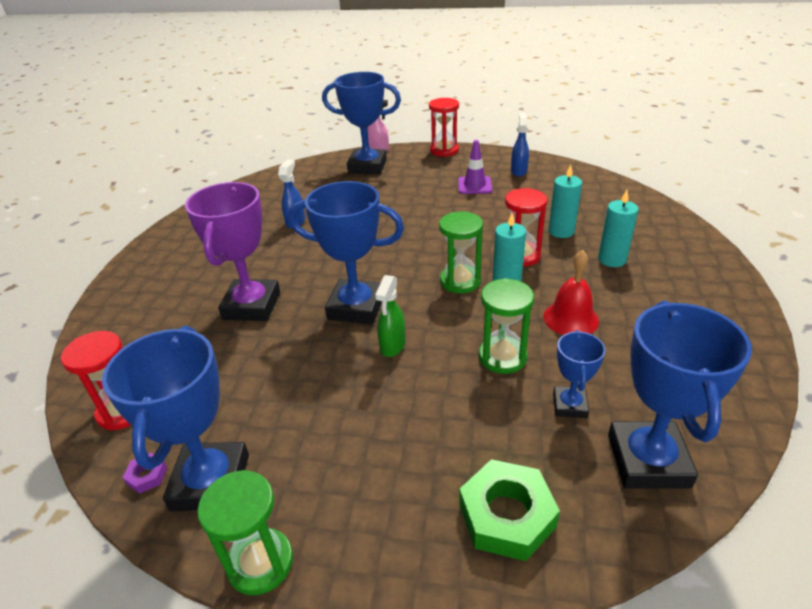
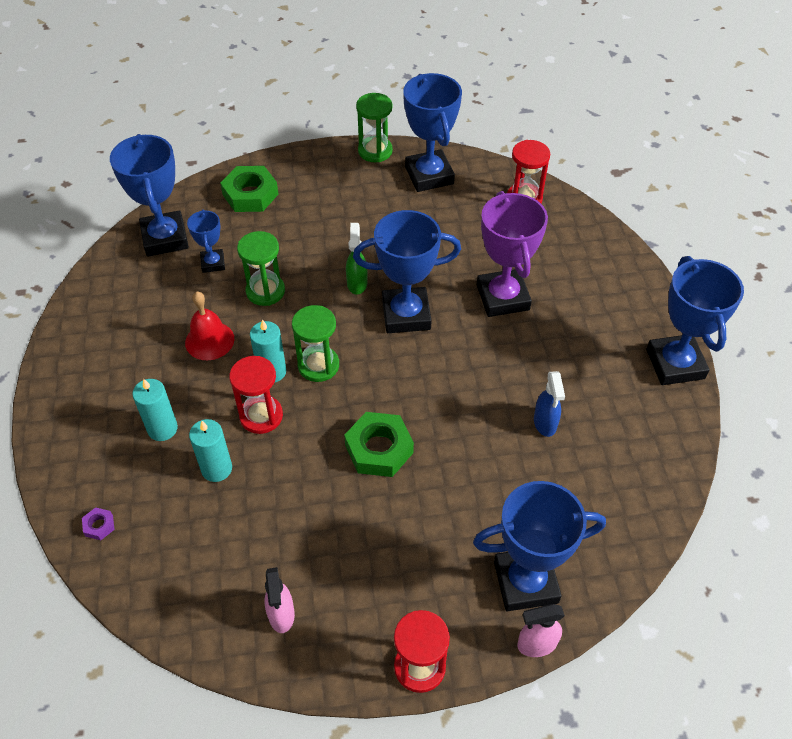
camera: 160 degrees right, 15 degrees up
(147, 476) = (470, 170): purple nut -> purple nut (99, 526)
(165, 238) = (675, 364): none -> blue trophy
(428, 225) = (379, 449): none -> green nut
(474, 185) = (341, 556): purple traffic cone -> none
(518, 171) = (281, 615): blue spray bottle -> pink spray bottle

